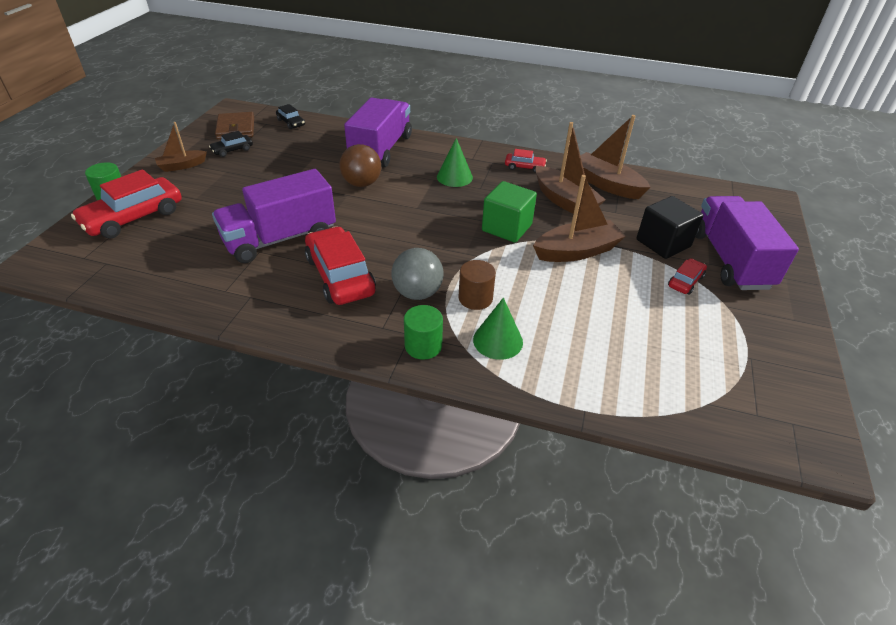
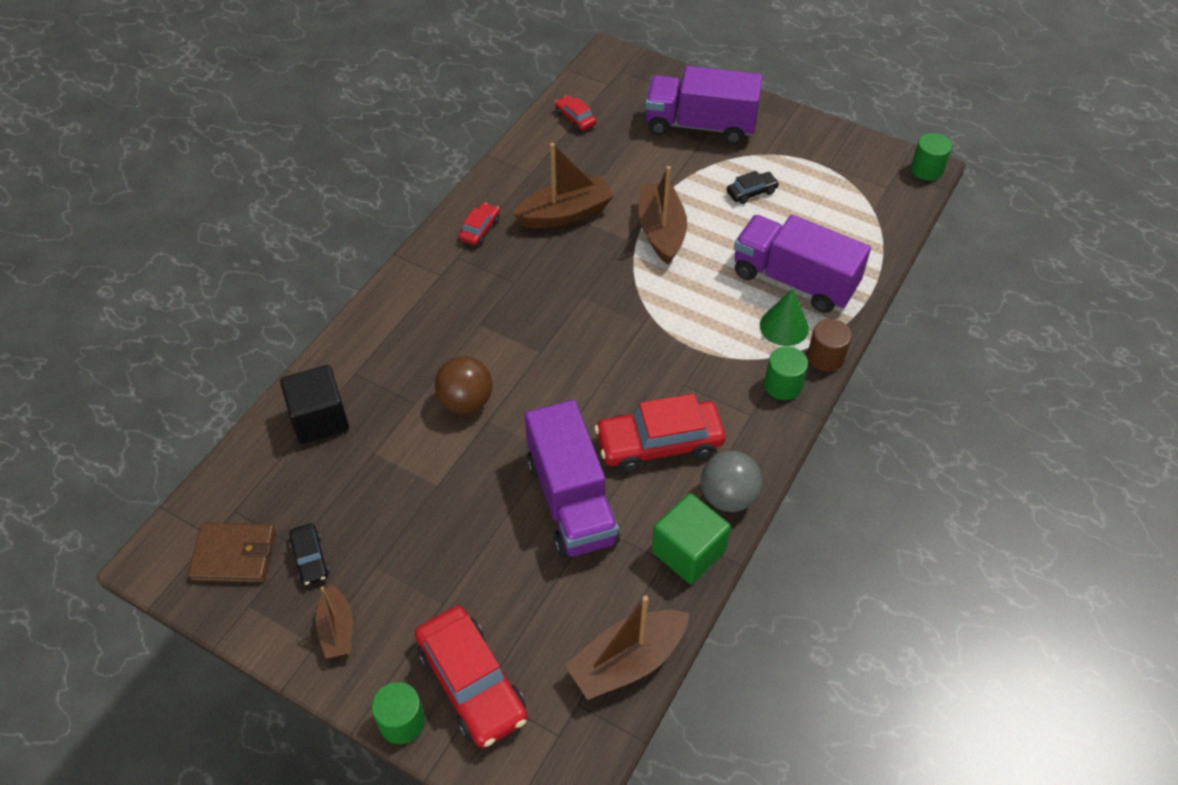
camera: 75 degrees left, 10 degrees up
(291, 123) = (246, 475): black car -> black car (751, 192)
(381, 150) = (380, 369): purple truck -> purple truck (794, 280)
(417, 293) = (703, 377): grey ball -> grey ball (728, 497)
(454, 177) = (480, 302): green cone -> none
(475, 298) = (720, 330): brown cylinder -> brown cylinder (825, 357)
(507, 228) = (604, 277): green cube -> green cube (688, 551)
(606, 184) = (542, 168): brown boat -> brown boat (627, 661)
(663, 243) = (663, 161): black cube -> black cube (319, 419)
(685, 281) = (725, 167): red car -> red car (575, 118)
(821, 454) = (926, 169): none -> green cylinder

